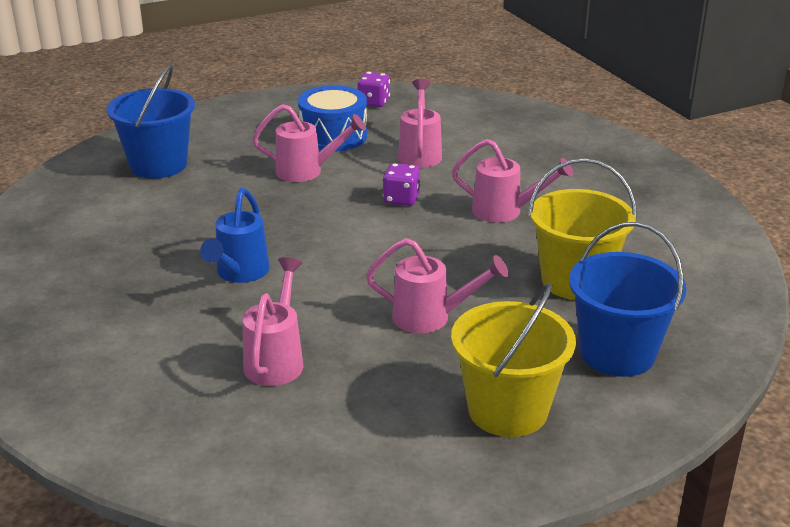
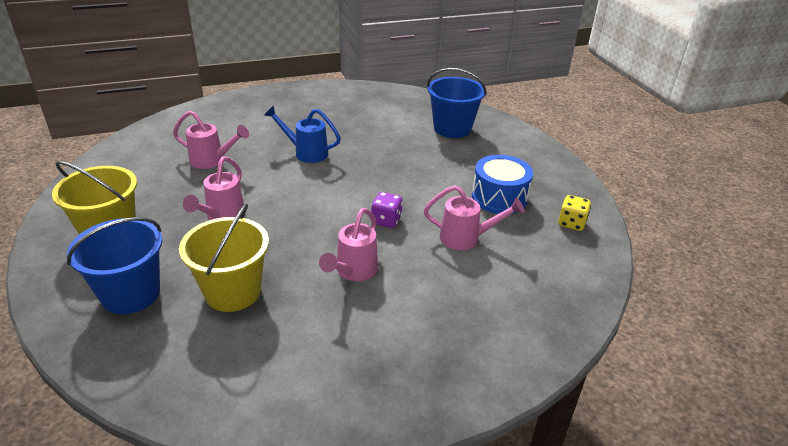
camera: 95 degrees right, 5 degrees up
(307, 171) = (438, 182): pink watering can -> none
(374, 102) = (571, 223): purple dice -> yellow dice

